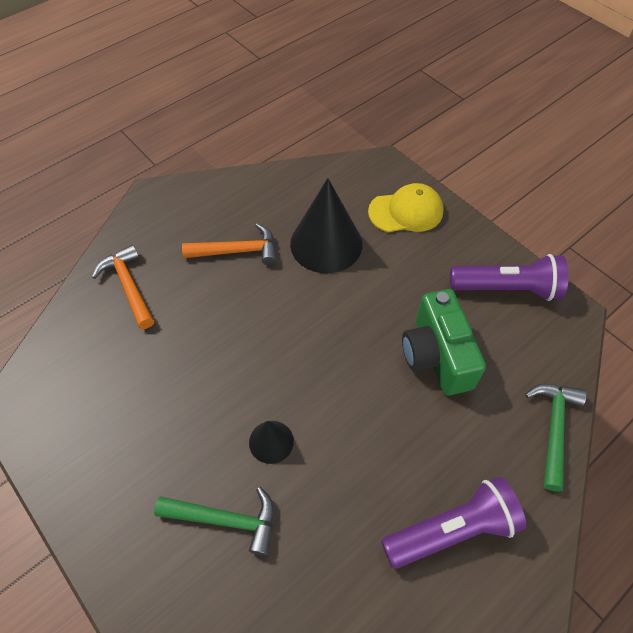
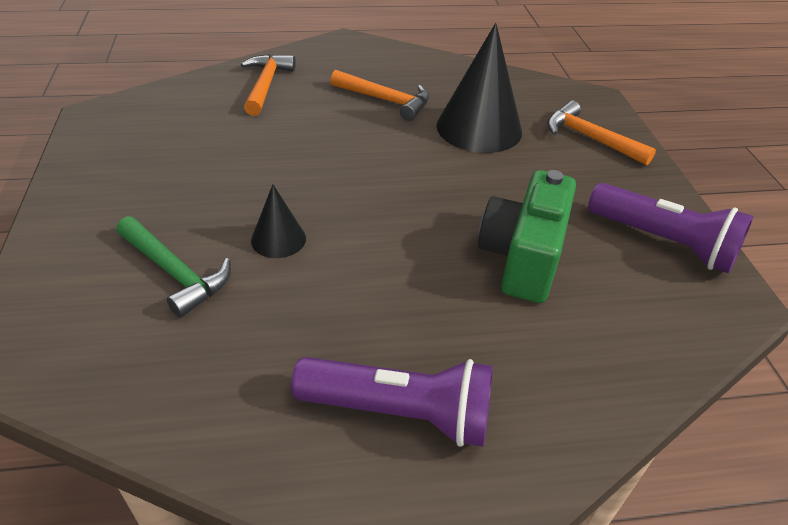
camera: 30 degrees right, 15 degrees down
(406, 211) = (590, 138): yellow cap -> orange hammer
(553, 429) = (620, 391): green hammer -> none

